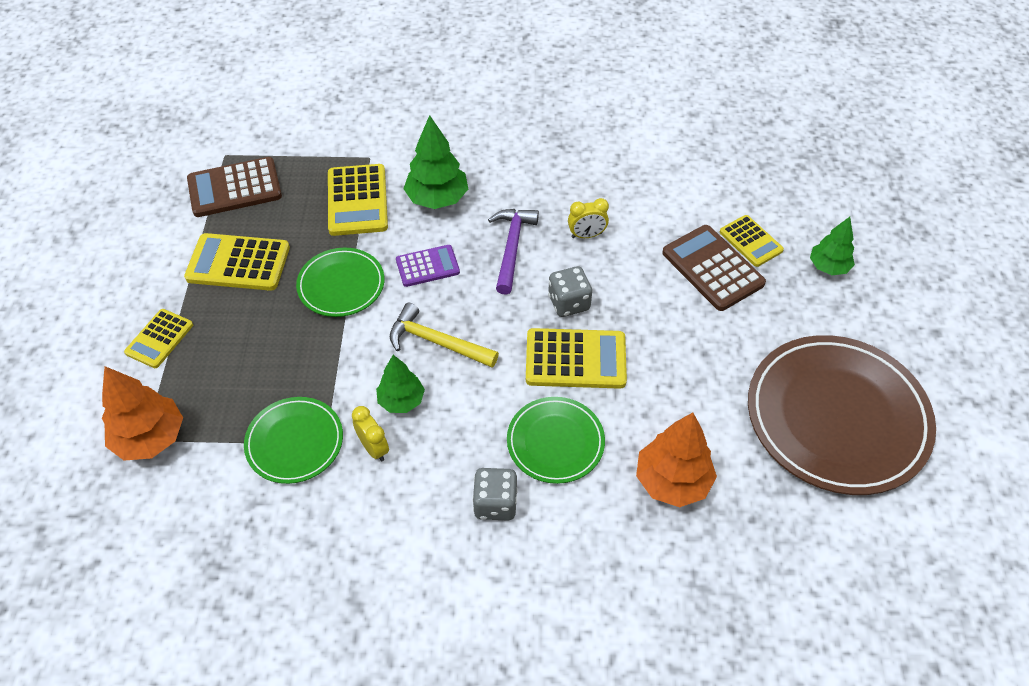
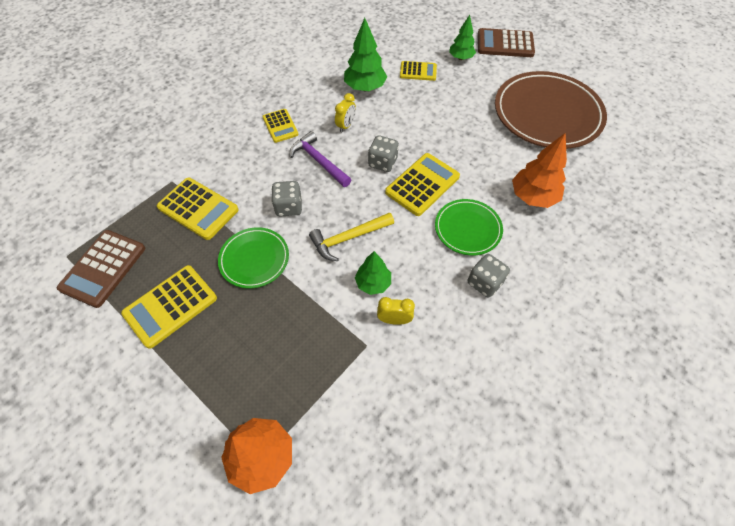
camera: 50 degrees left, 5 degrees up
(159, 339) = (181, 397): yellow calculator -> yellow calculator (280, 126)
(294, 442) = (350, 362): green plate -> none
(427, 266) = (289, 207): purple calculator -> grey dice
(437, 199) = (244, 170): green tree -> green tree (365, 87)
(712, 268) = (419, 95): brown calculator -> brown calculator (505, 44)

